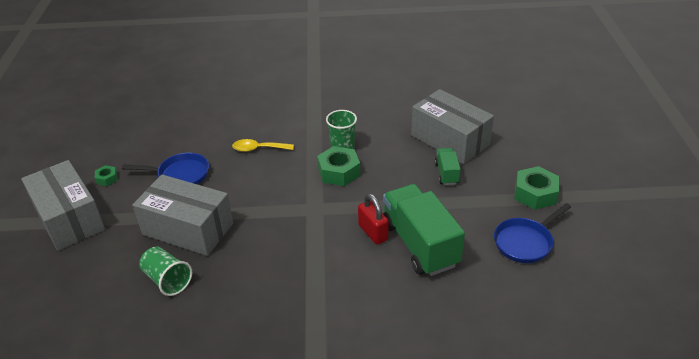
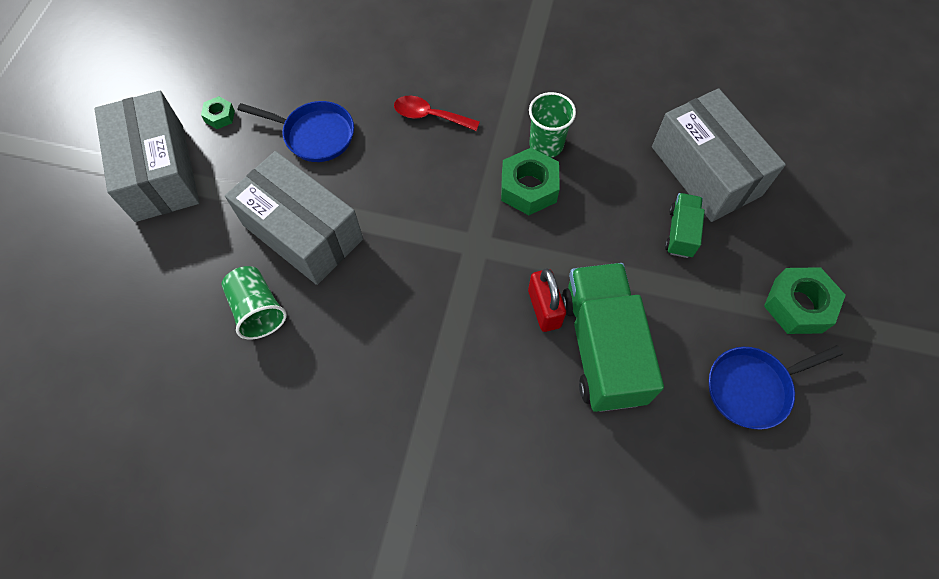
camera: 15 degrees right, 25 degrees up
(258, 149) = (429, 116): yellow spoon -> red spoon

